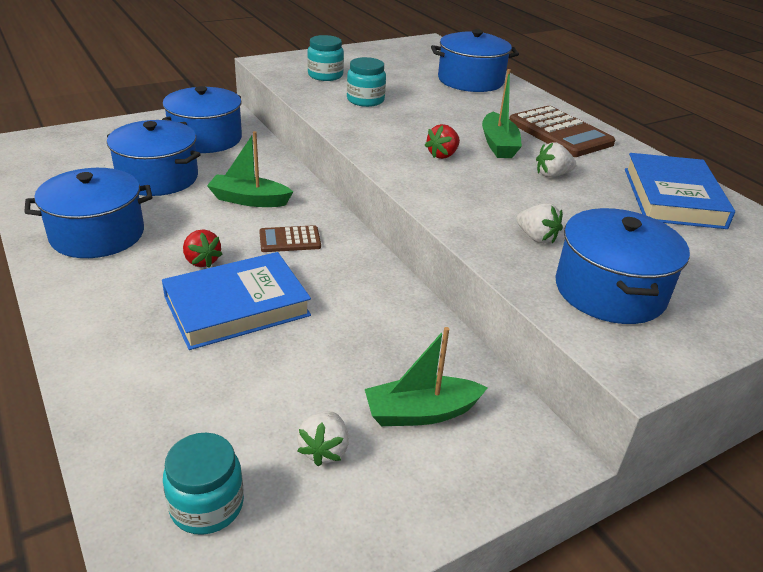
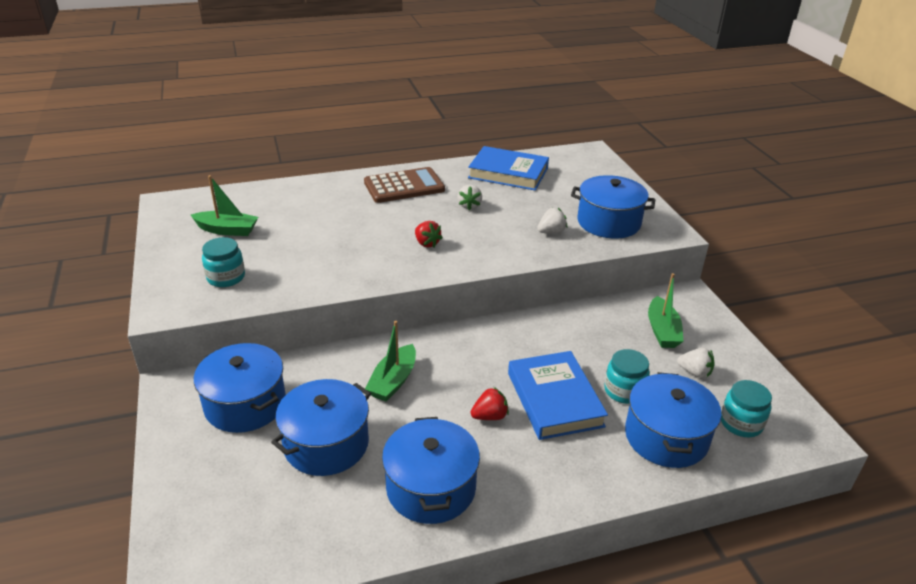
camera: 75 degrees left, 0 degrees up
(290, 240) = (467, 363): brown calculator -> none
(365, 100) = (302, 263): turquoise jar -> turquoise jar (624, 391)
(470, 80) = (282, 201): blue pot -> blue pot (666, 437)
(498, 145) = (416, 216): green boat -> green boat (227, 230)

